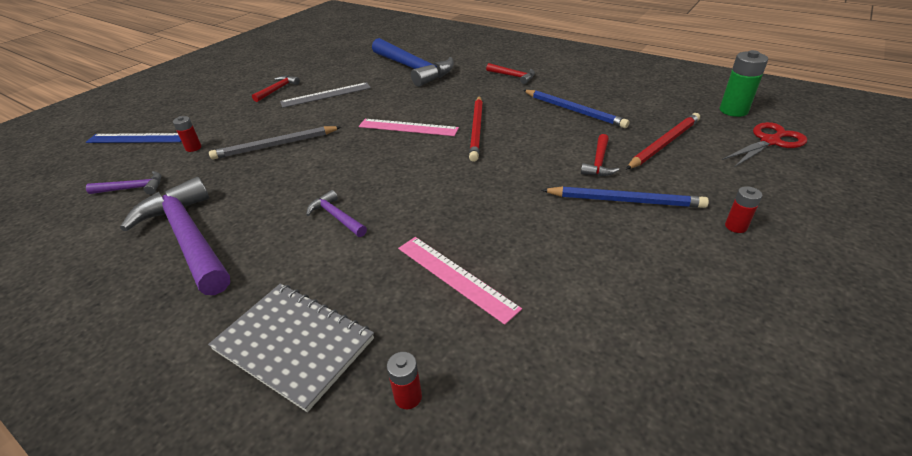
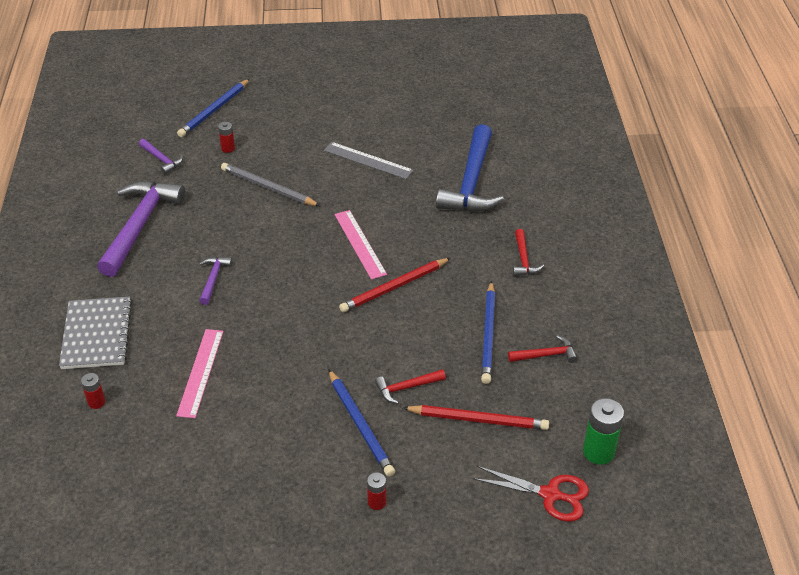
camera: 50 degrees right, 5 degrees up
(137, 138) = (214, 110): blue ruler -> blue pencil
(277, 89) = (349, 125): red hammer -> red hammer (546, 355)

